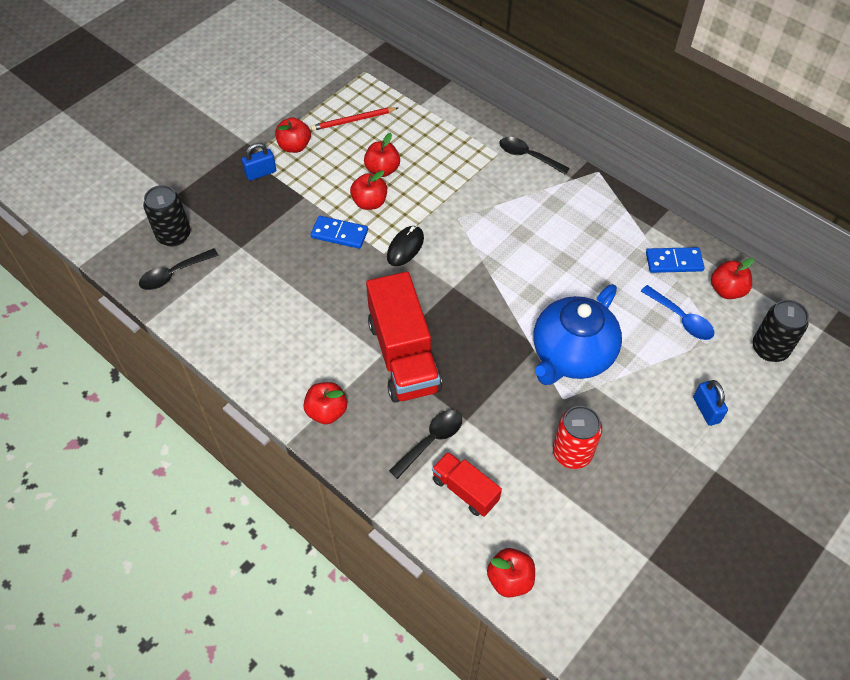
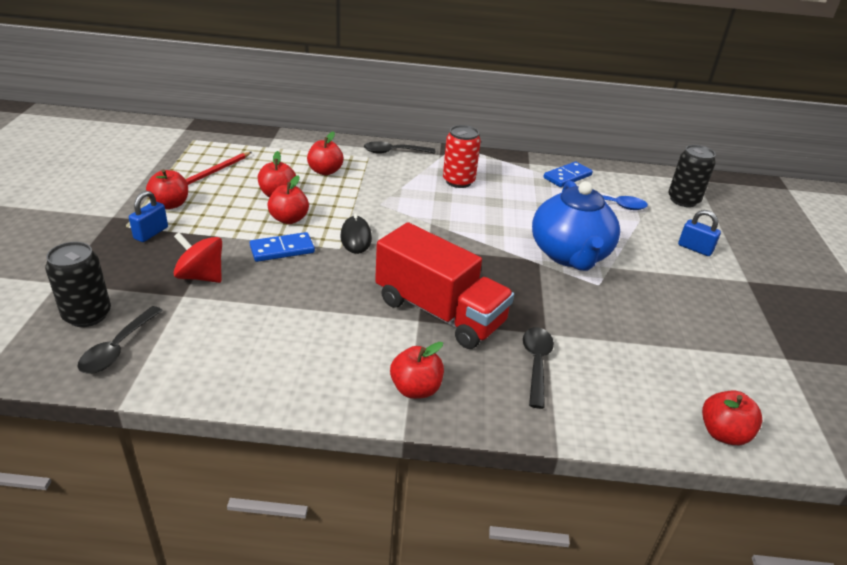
camera: 40 degrees left, 20 degrees down
(265, 234) = (201, 276): none -> red spinning top
(465, 490) = (607, 386): red truck -> none
(572, 453) = (649, 316): red can -> red can (458, 181)
(727, 290) = (618, 180): red apple -> red apple (325, 171)

